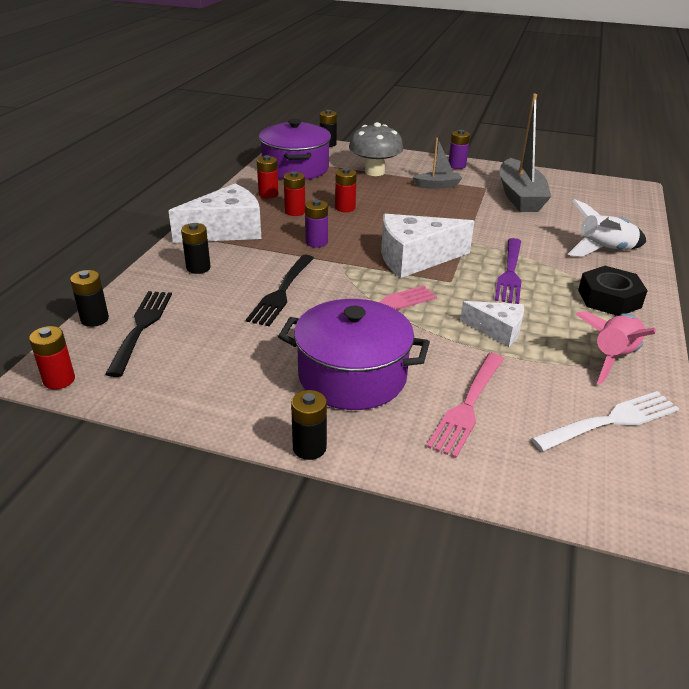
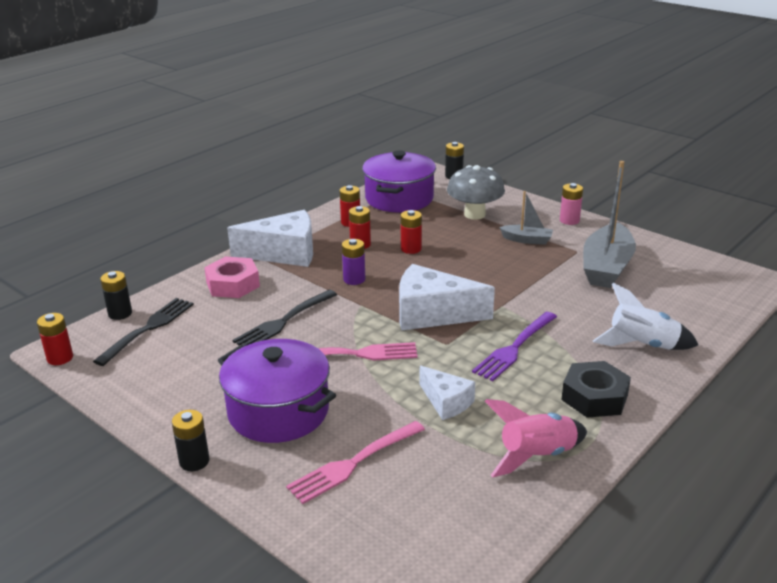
camera: 25 degrees right, 5 degrees down
(198, 268) = (233, 284): black battery -> pink nut
(457, 166) = (569, 220): purple battery -> pink battery
(610, 421) = (472, 514): white fork -> none

